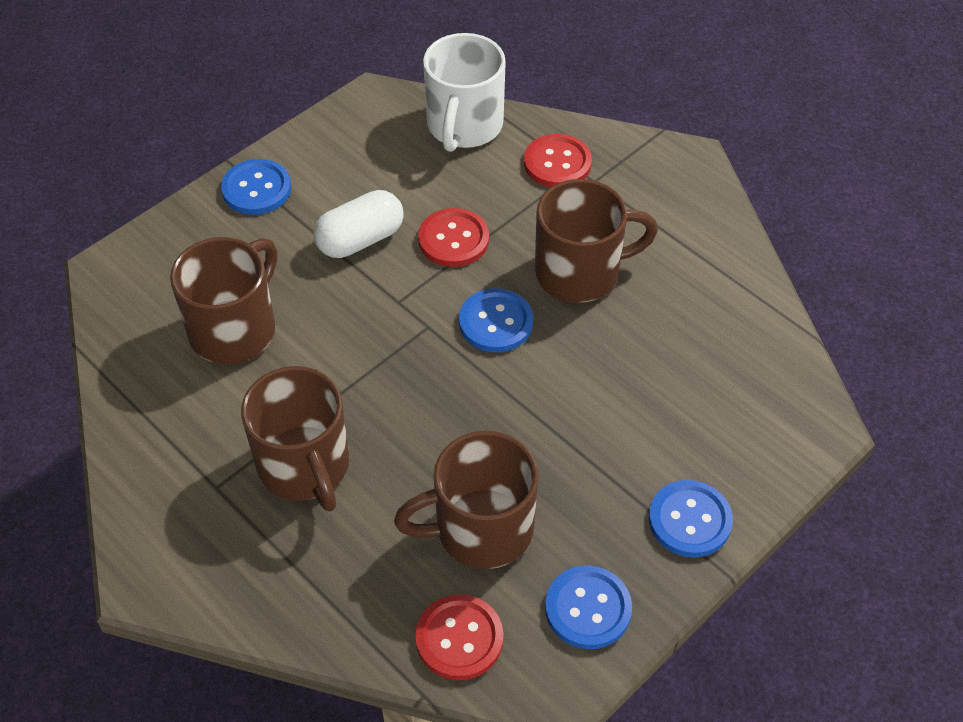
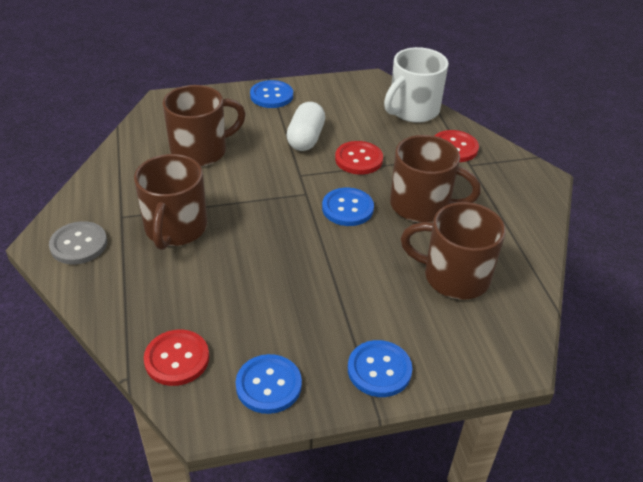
camera: 30 degrees right, 10 degrees down
(196, 558) = (79, 244): none -> grey button
(360, 239) = (305, 138): white capsule -> white capsule turned 75 degrees counterclockwise
(480, 529) = (243, 308): brown mug -> brown mug (454, 276)

